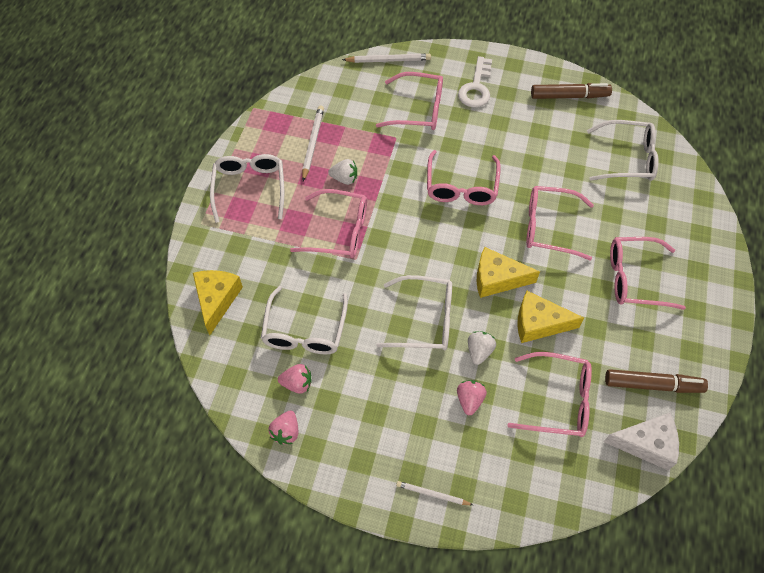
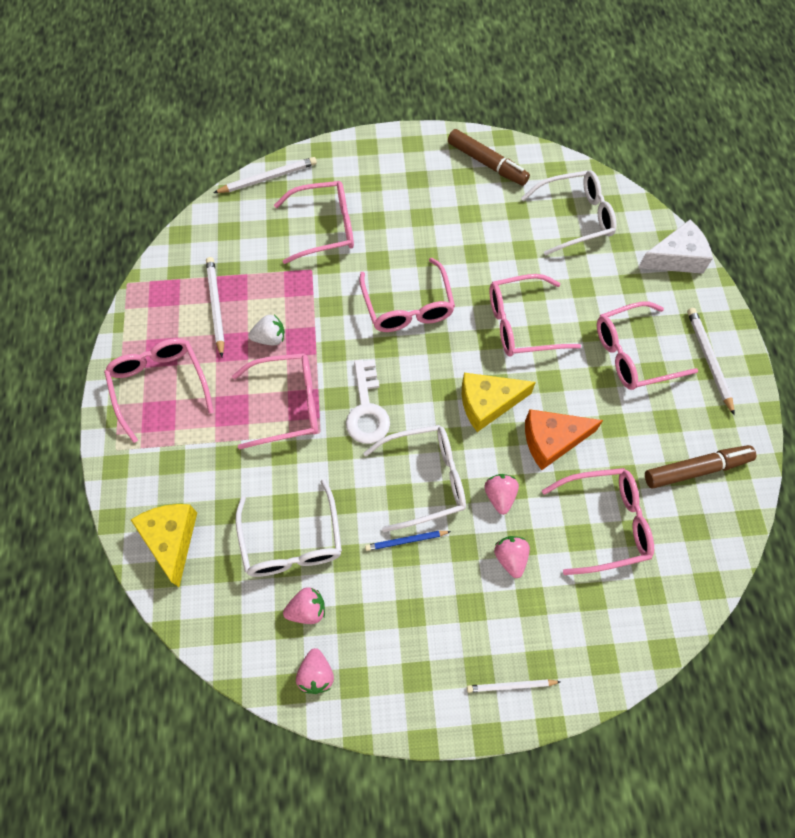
camera: 20 degrees left, 5 degrees up
(249, 188) = (160, 386): white glasses -> pink glasses
(392, 359) = (406, 541): none -> blue pencil
(476, 87) = (381, 182): white key -> white key (367, 409)
(479, 351) = (499, 496): white strawberry -> pink strawberry
(539, 323) = (552, 440): yellow cheese -> orange cheese
(569, 96) = (487, 163): brown marker -> brown marker turned 60 degrees clockwise
(646, 444) = (714, 539): white cheese -> white cheese (676, 258)
(699, 303) = (708, 360): none -> white pencil

